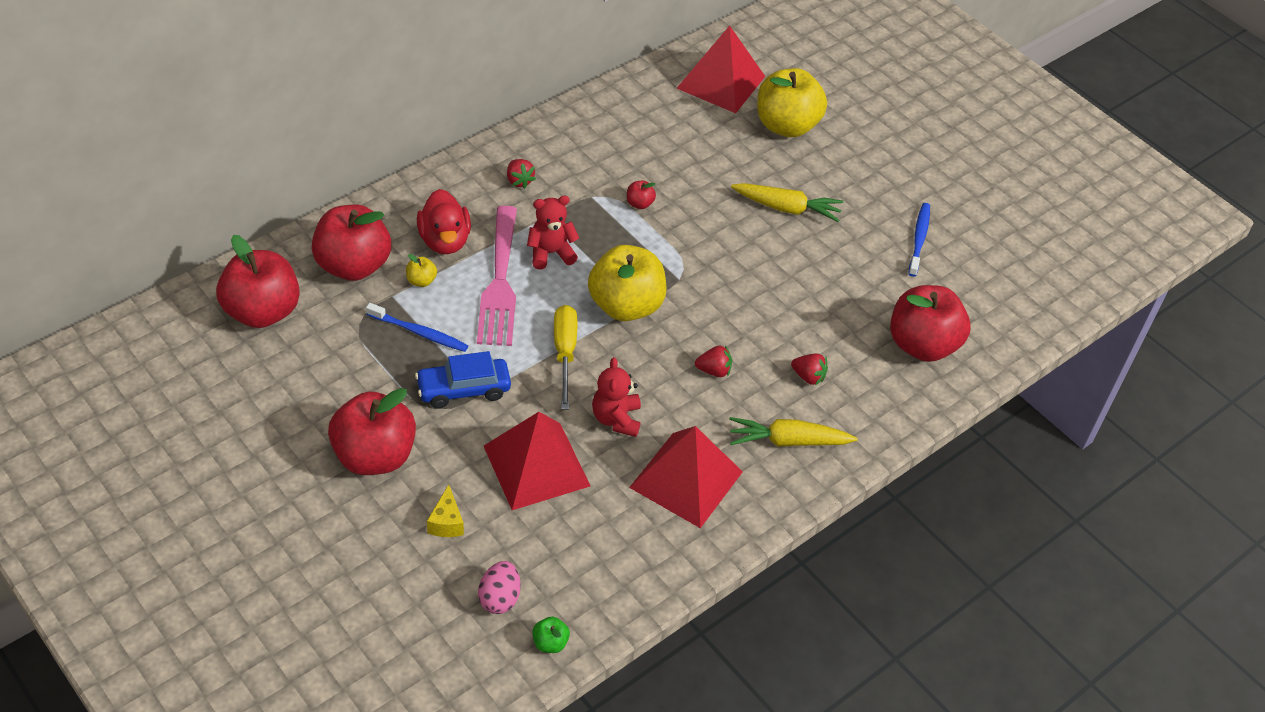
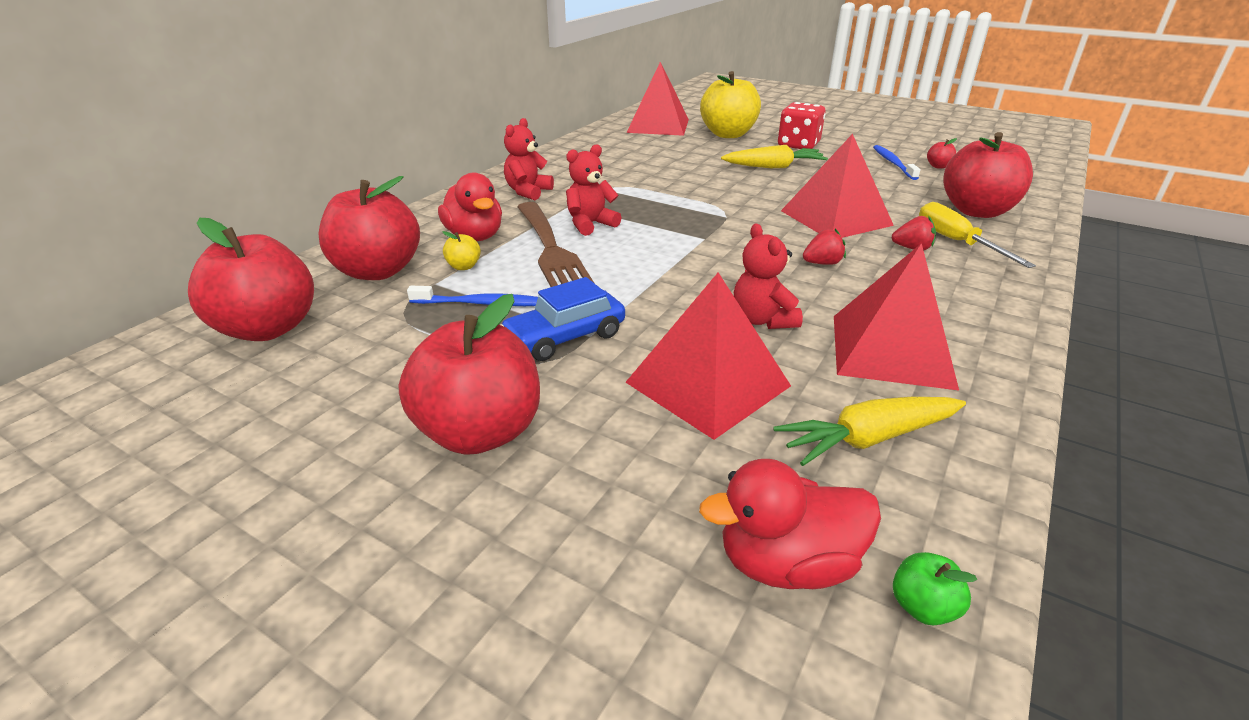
camera: 15 degrees left, 15 degrees down
(446, 522) = (632, 482): yellow cheese -> none
(499, 598) = (787, 563): pink egg -> red duck
(500, 282) = (552, 251): pink fork -> brown fork
(519, 181) = (528, 192): red strawberry -> red teddy bear
(565, 353) = (660, 284): yellow screwdriver -> yellow screwdriver (956, 242)
(625, 306) = (693, 241): yellow apple -> none
(639, 204) = (649, 185): red apple -> red apple (938, 166)
(778, 312) = (835, 218): none -> red pyramid
(788, 441) = (953, 294): yellow carrot -> yellow carrot (868, 439)
(847, 172) = (798, 145): none -> red dice

